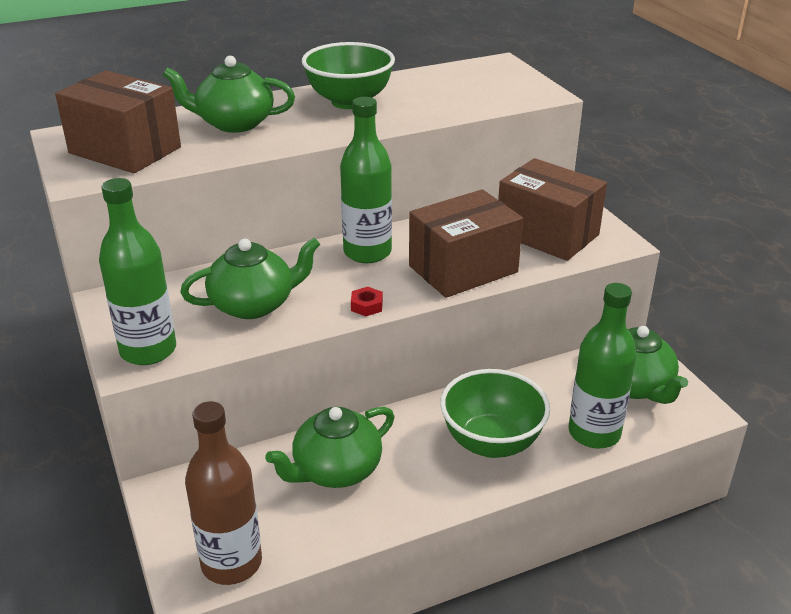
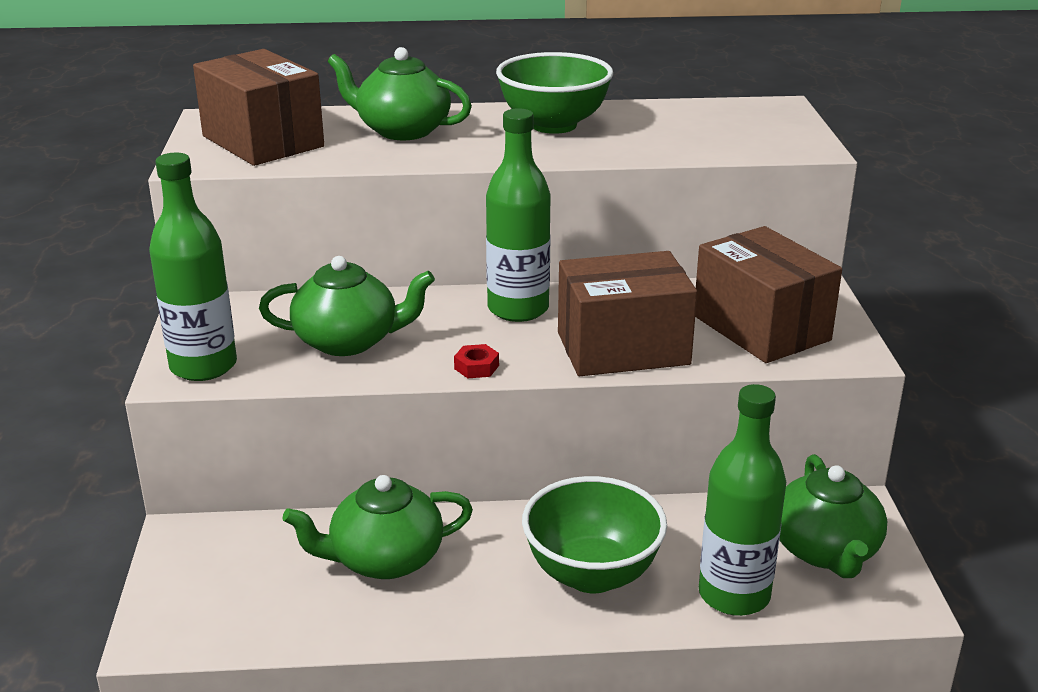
camera: 20 degrees right, 5 degrees down
(231, 563) = (209, 629): brown bottle -> none

